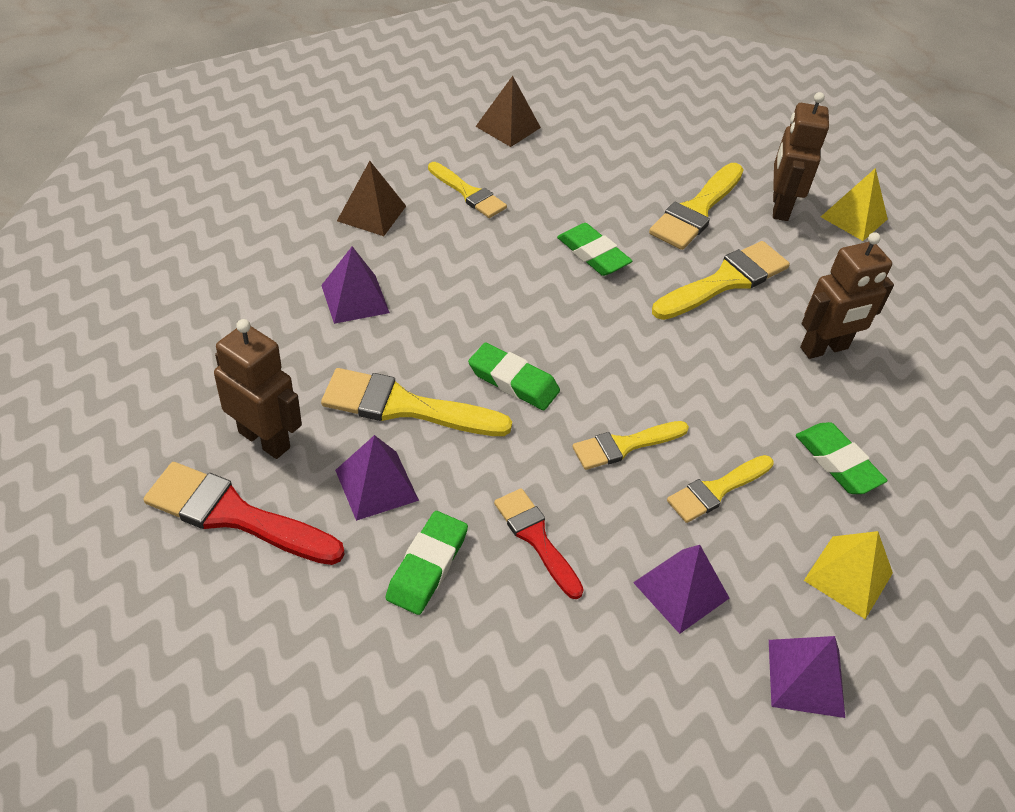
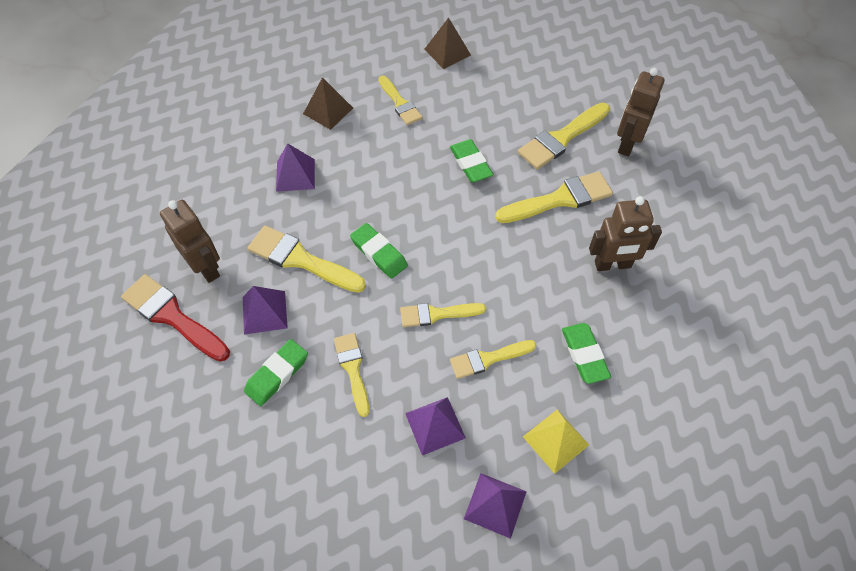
camera: 20 degrees right, 10 degrees up
(536, 538) = (353, 369): red brush -> yellow brush
(854, 218) = (683, 160): yellow pyramid -> none

